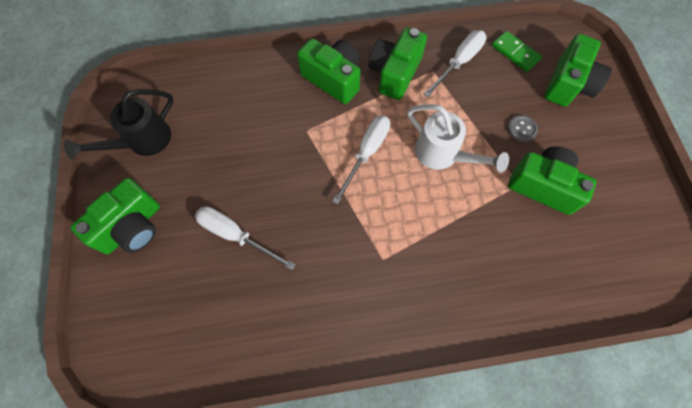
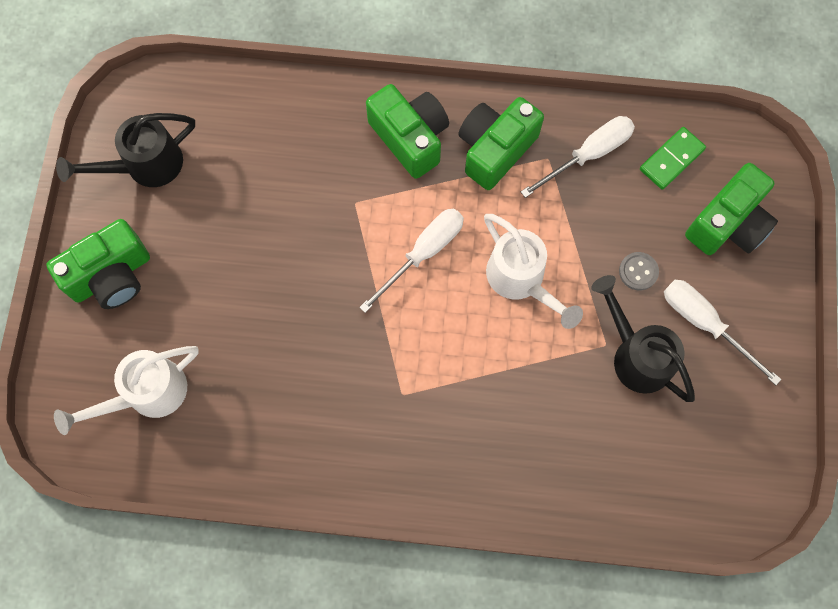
camera: 15 degrees right, 5 degrees up
(180, 312) = (147, 394): none -> white watering can
(236, 235) = (233, 318): white screwdriver -> white screwdriver (704, 324)
(515, 53) = (671, 159): green domino -> green domino turned 75 degrees clockwise
(543, 186) = (636, 355): green camera -> black watering can

